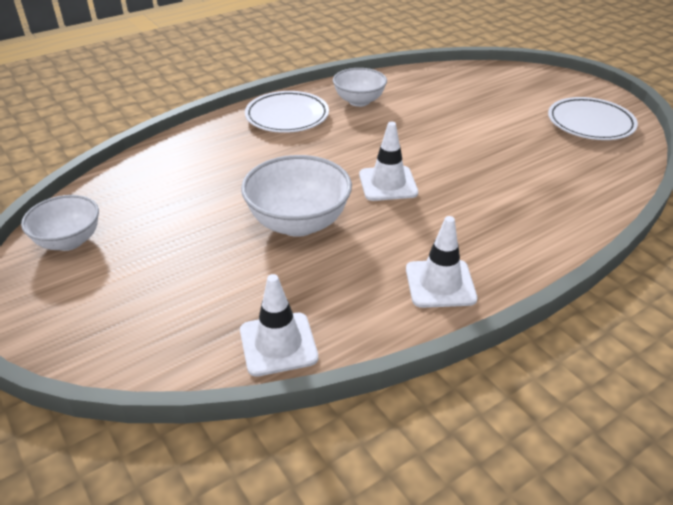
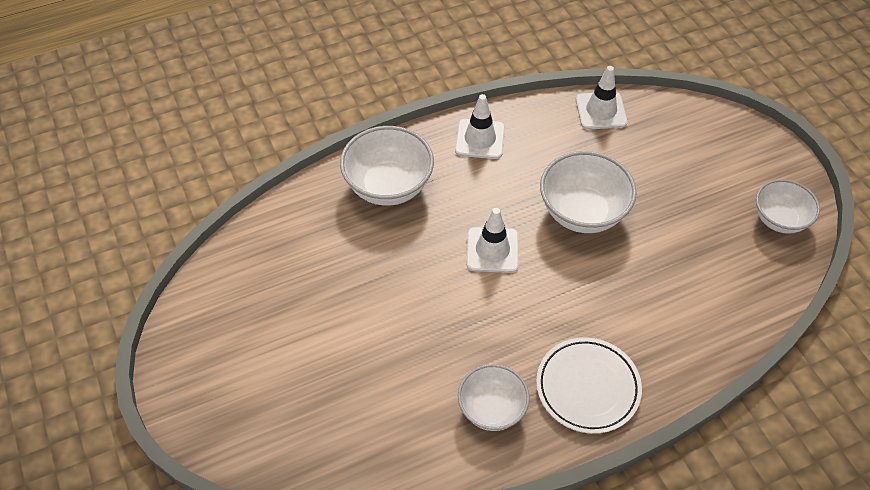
camera: 170 degrees left, 15 degrees up
(523, 222) = (388, 186): none -> white bowl
(590, 123) = (233, 316): white plate -> none

